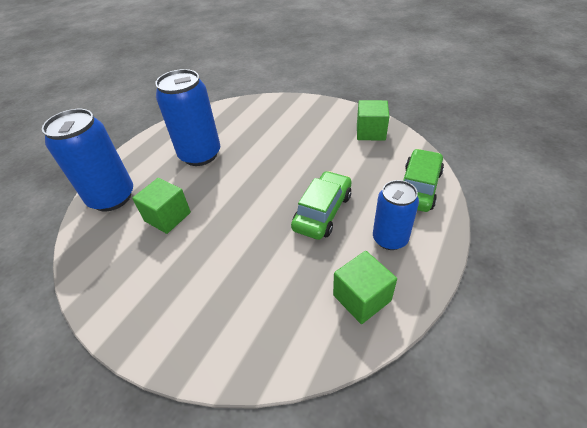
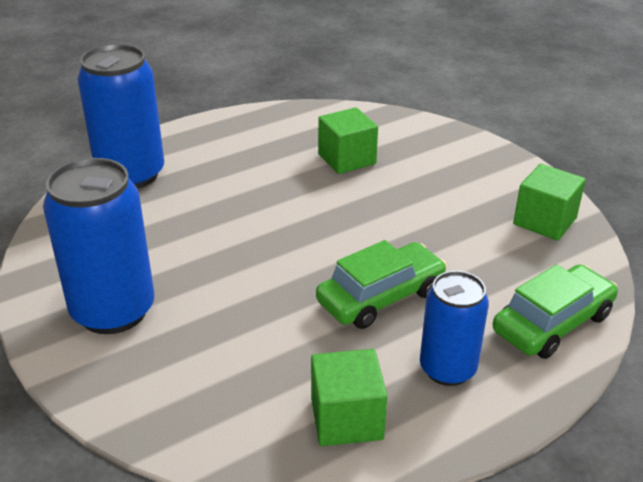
camera: 25 degrees right, 10 degrees down
(167, 217) = (179, 222): green cube -> green cube (347, 159)
(200, 155) = (273, 163): blue can -> blue can (113, 311)

